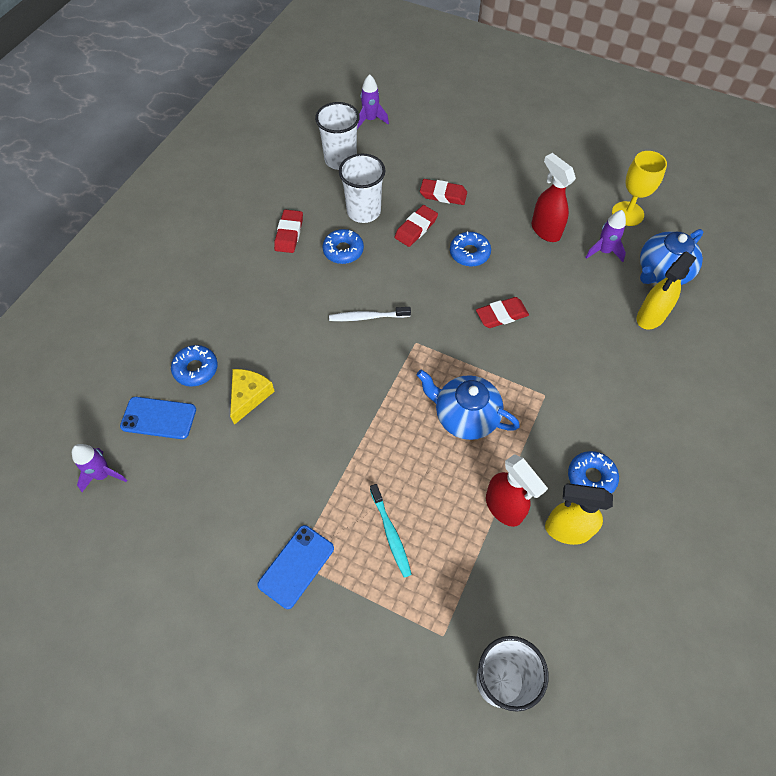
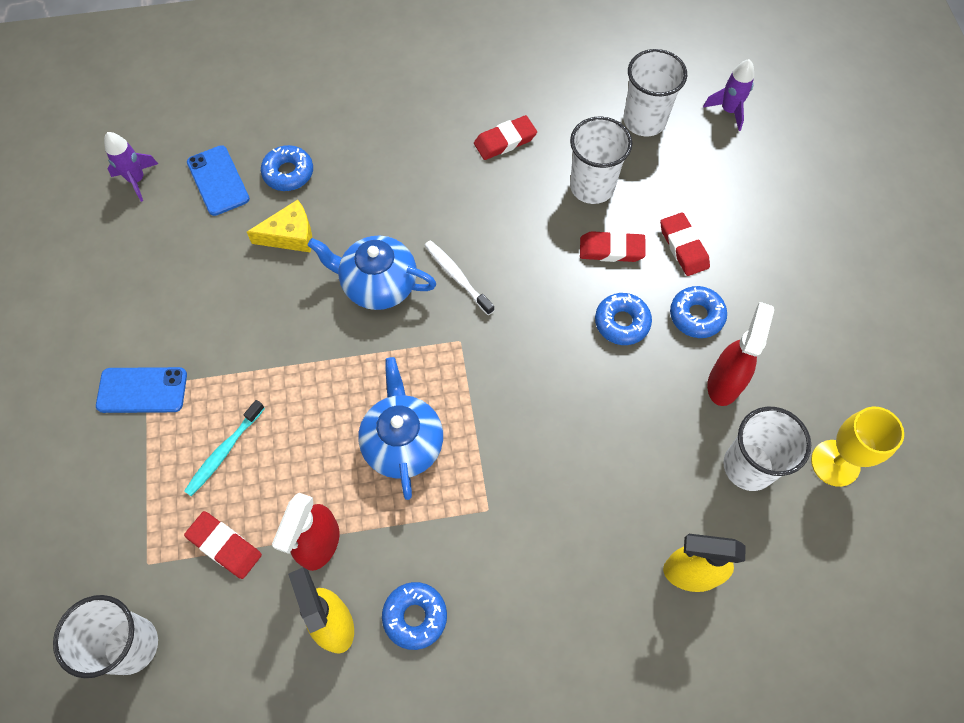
camera: 55 degrees right, 5 degrees up
(343, 250) = (524, 201): blue donut -> blue donut (696, 315)
(501, 315) = (562, 404): red eraser -> red eraser (224, 546)
(604, 251) = (748, 466): purple rocket -> white cup
(662, 272) = (773, 552): blue teapot -> blue teapot (378, 284)

